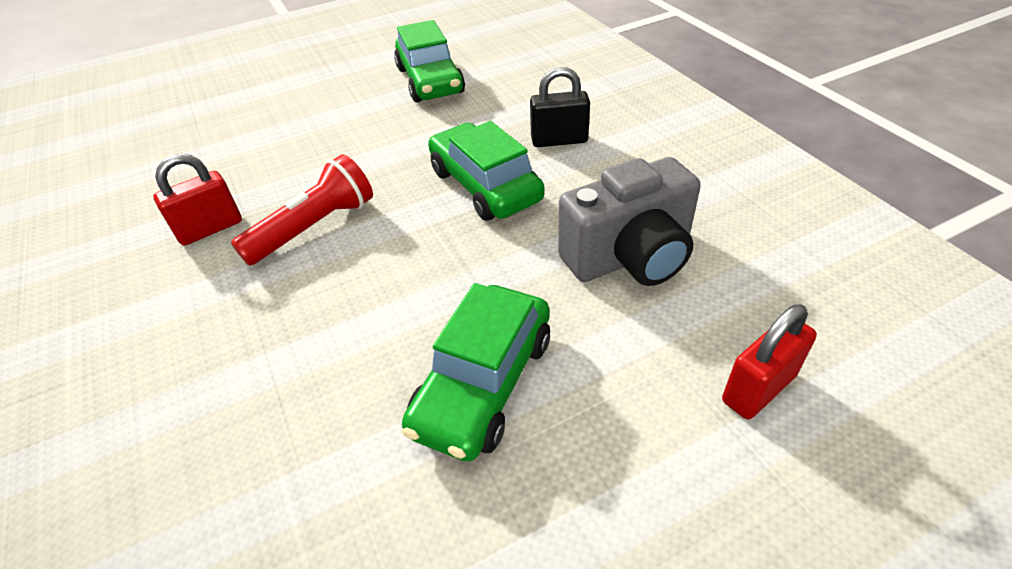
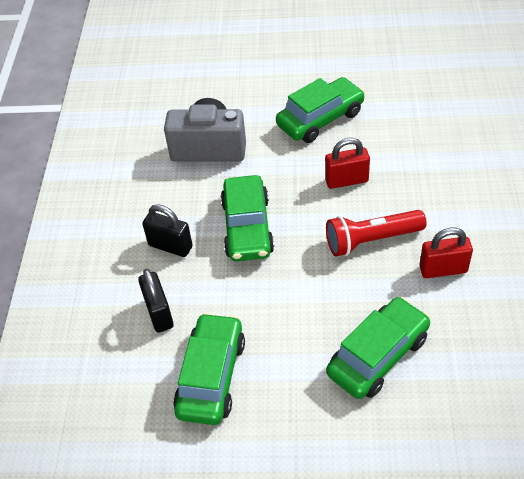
camera: 150 degrees left, 5 degrees up
(276, 138) = (378, 355): none -> green car
(515, 96) = (159, 313): none -> black padlock
(758, 388) = (215, 79): red padlock -> red padlock (346, 180)

